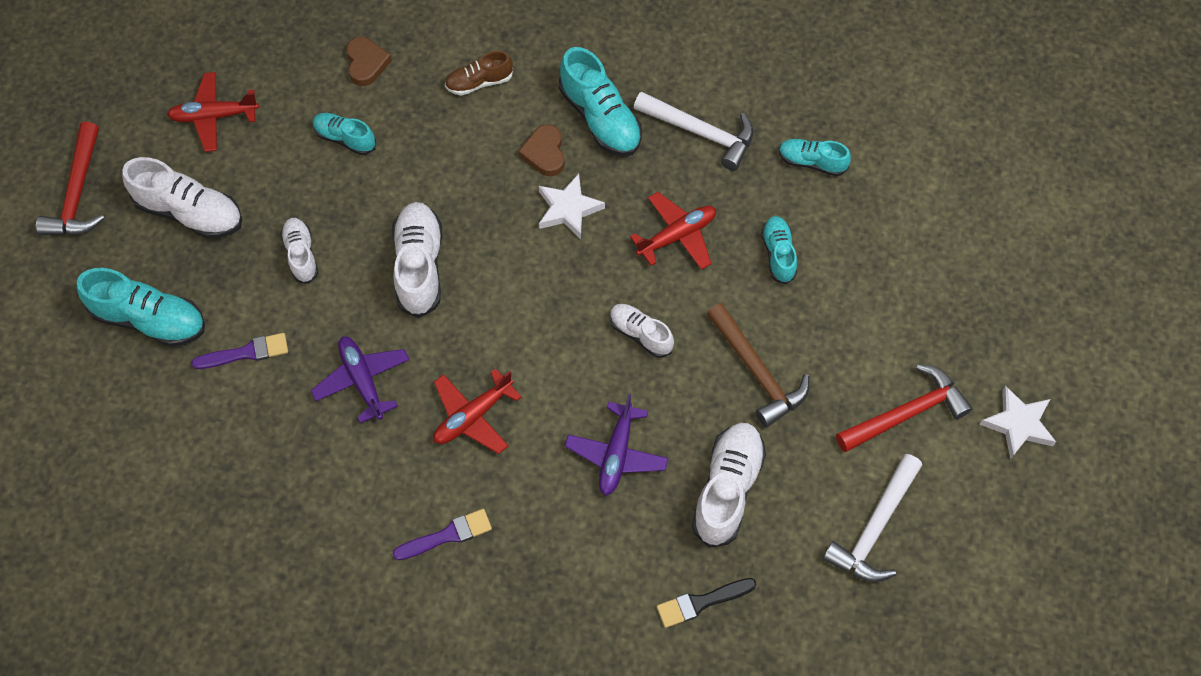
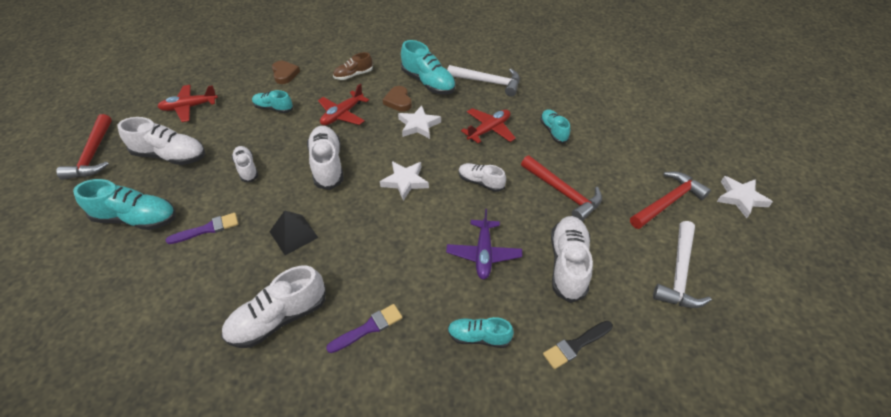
camera: 10 degrees left, 15 degrees down
(336, 503) = (278, 318): none -> white shoe
(362, 381) = (293, 234): purple plane -> black pyramid
(473, 416) = (376, 245): red plane -> red plane (342, 114)
(530, 315) = (405, 181): none -> white star
(757, 371) = (562, 192): brown hammer -> red hammer
(811, 162) = (556, 88): turquoise shoe -> turquoise shoe (479, 337)

